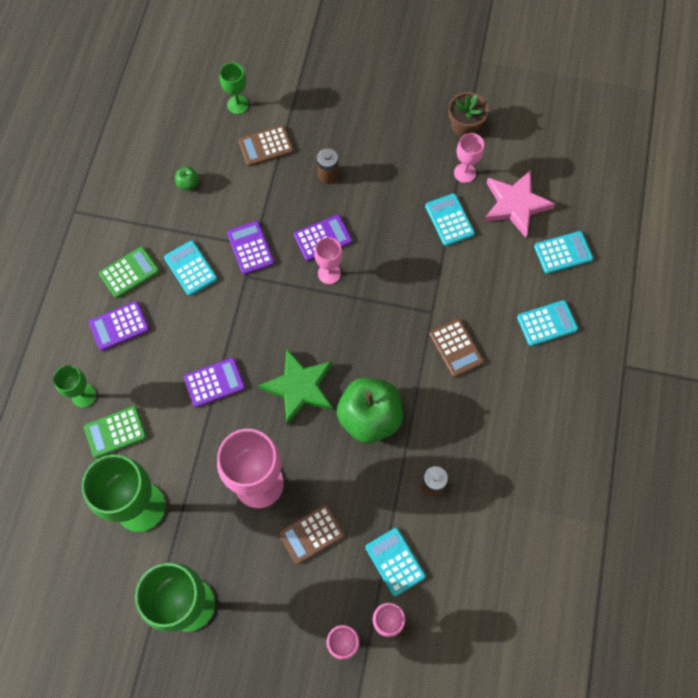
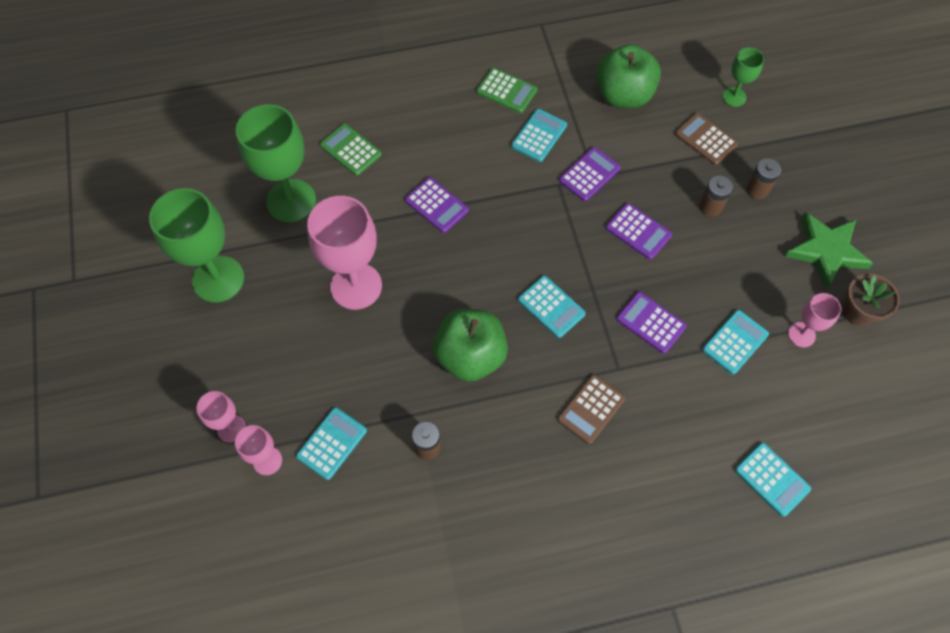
camera: 65 degrees right, 5 degrees down
(84, 396) = (372, 111): green goblet -> none
(119, 326) = (451, 107): purple calculator -> purple calculator (651, 323)
(188, 184) = (623, 95): green apple -> green apple, size x2.47
(299, 387) = (469, 279): green star -> green star (826, 251)
(311, 534) = (327, 353): brown calculator -> none
(329, 273) = (604, 253): pink goblet -> none
(331, 135) = (757, 190): none -> brown battery
(515, 205) = (798, 403): pink star -> none
(547, 323) = (674, 495): turquoise calculator -> turquoise calculator (551, 307)

